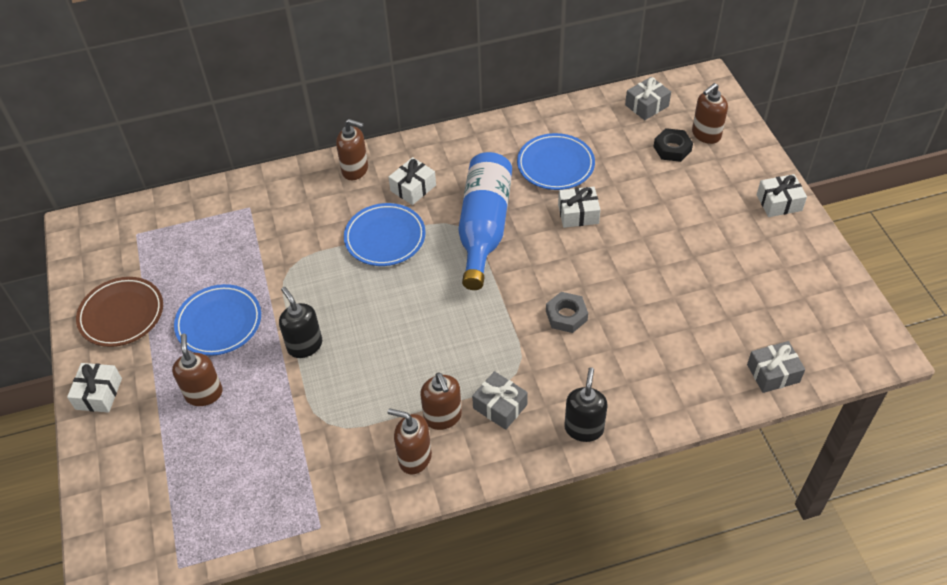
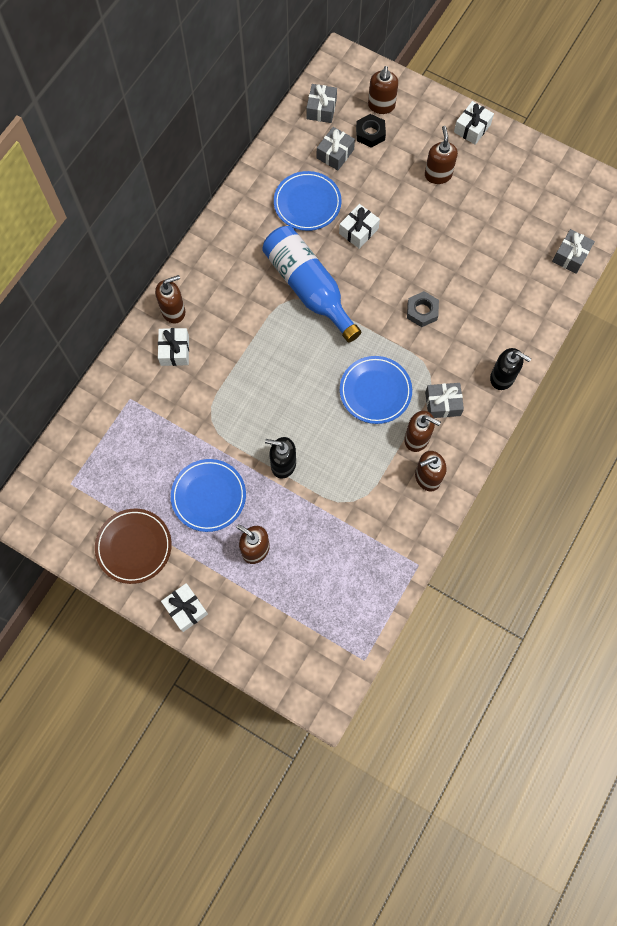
camera: 45 degrees left, 20 degrees up
(385, 238) = (251, 347): blue plate -> blue plate (375, 391)
(413, 188) = (230, 294): white gift -> white gift (175, 351)
(584, 428) = (502, 377): black soap dispenser -> black soap dispenser turned 150 degrees clockwise
(622, 144) = (335, 154): none -> grey gift
(703, 218) = (438, 175): none -> brown soap dispenser

